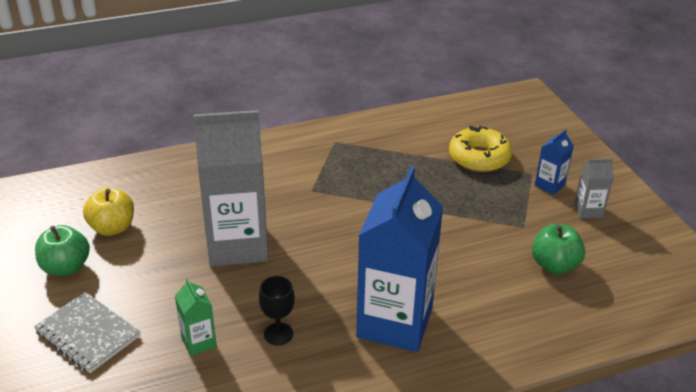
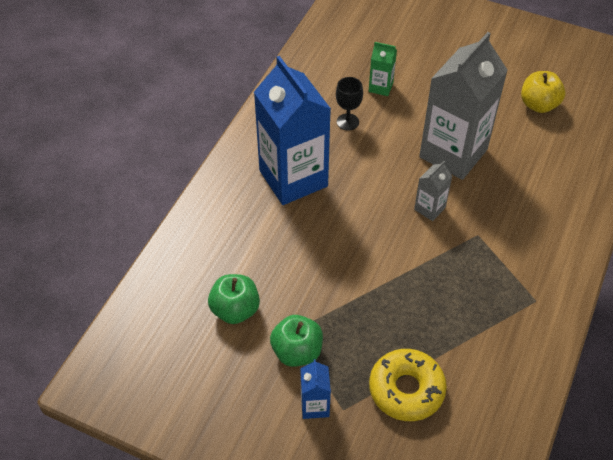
camera: 135 degrees right, 15 degrees up
(66, 267) = (514, 67): green apple -> green apple (297, 352)
(88, 334) = (439, 50): grey notebook -> none
(588, 210) = (256, 399): grey carton -> grey carton (429, 208)

